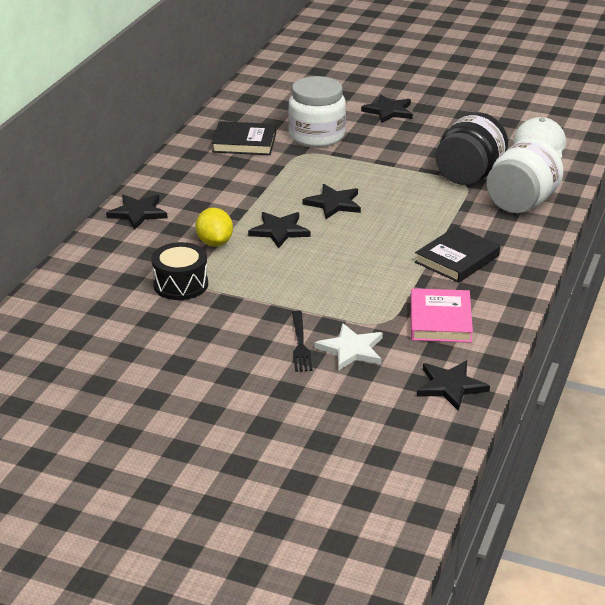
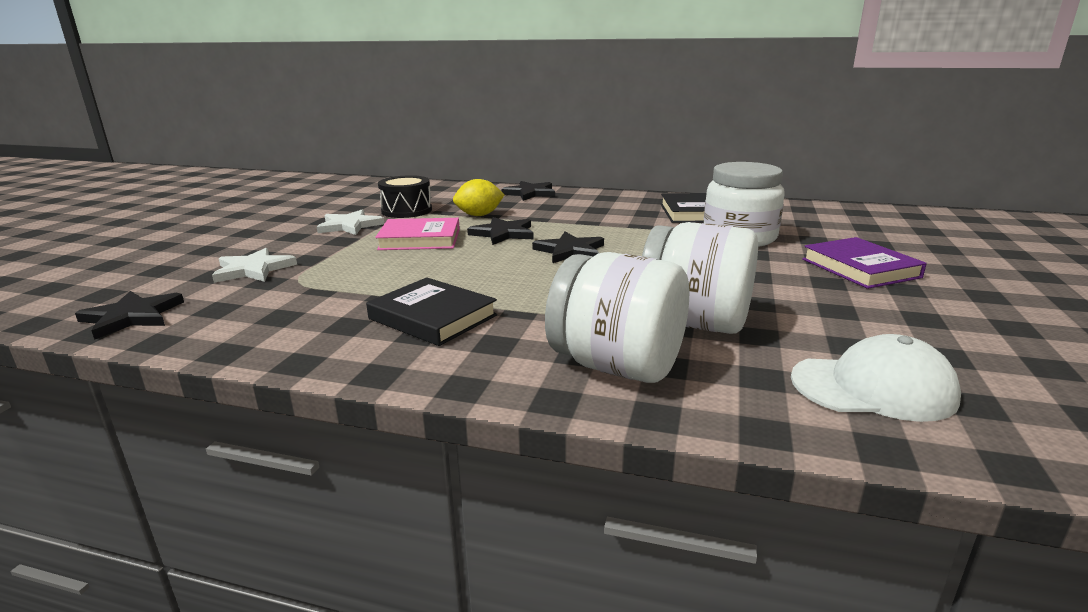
camera: 85 degrees right, 10 degrees down
(227, 314) = (349, 225): none -> white star
(300, 343) = (281, 250): black fork -> none
(389, 111) = (860, 268): black star -> purple book
(440, 320) = (282, 309): pink book -> pink book (420, 239)
(469, 175) = (694, 323): black jar -> white jar

